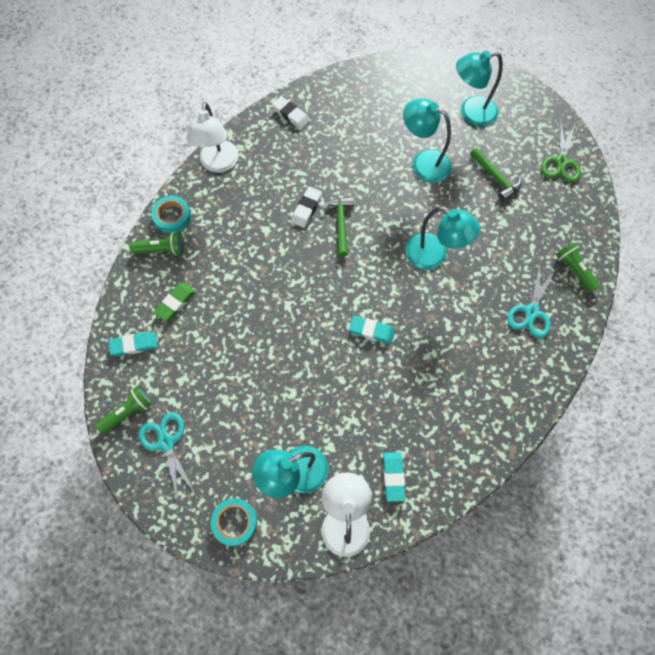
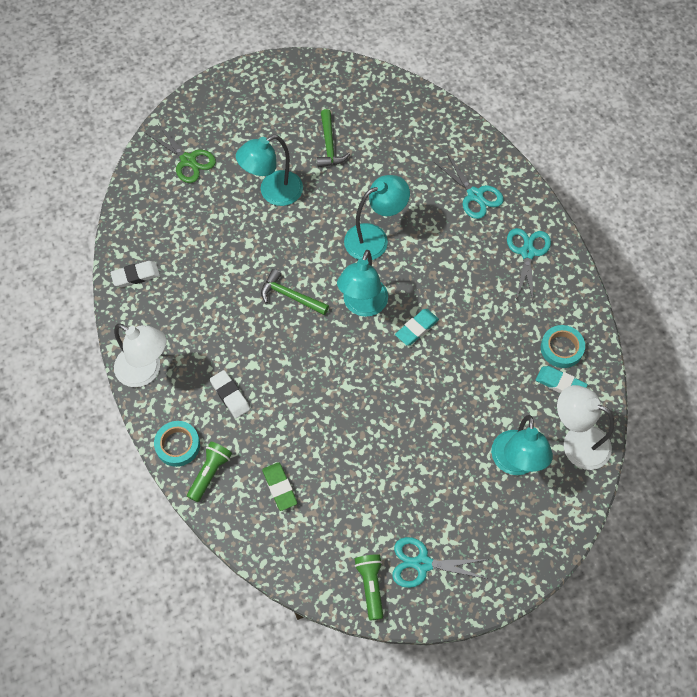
camera: 60 degrees left, 5 degrees down
(134, 345) = (301, 549): turquoise eraser -> none
(235, 522) = (531, 537): turquoise tape -> turquoise tape (561, 348)
(306, 209) = (254, 317): white eraser -> white eraser (230, 395)
(470, 113) = (247, 125): turquoise lamp -> turquoise lamp (362, 306)
(496, 178) = (329, 145): green hammer -> green hammer turned 90 degrees clockwise
(505, 384) = (527, 252): none -> turquoise scissors
(561, 162) = (348, 88): green scissors -> green scissors (188, 160)
(574, 270) = (457, 142): green flashlight -> none

